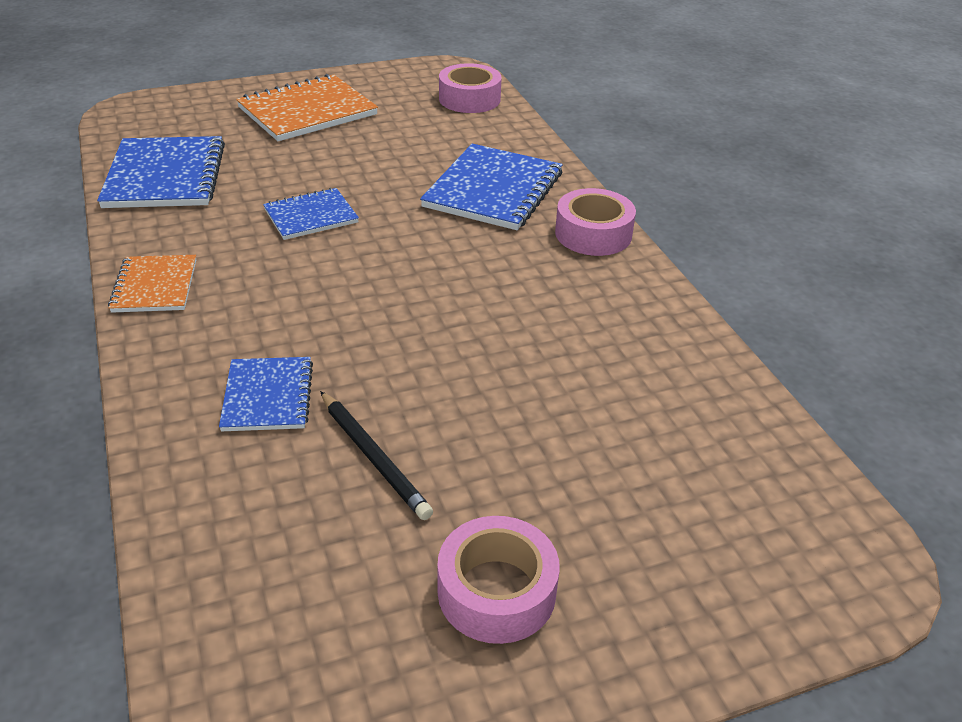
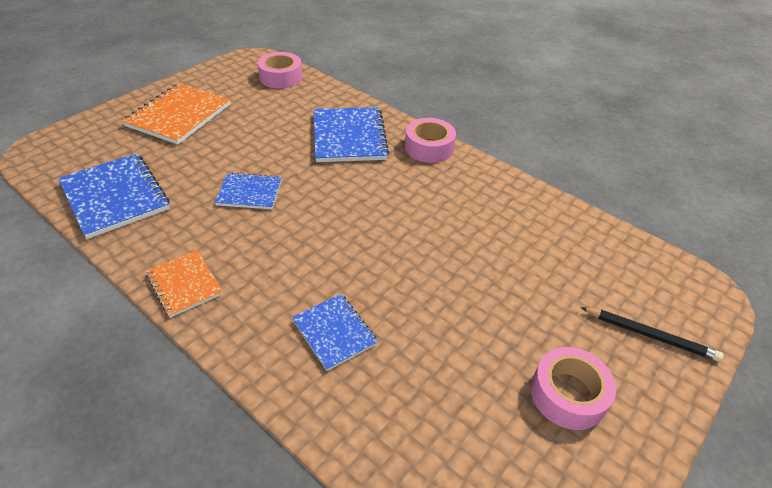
camera: 30 degrees left, 5 degrees up
(311, 216) = (249, 192): blue notebook -> blue notebook turned 60 degrees clockwise
(373, 457) = (433, 344): black pencil -> black pencil (650, 335)

